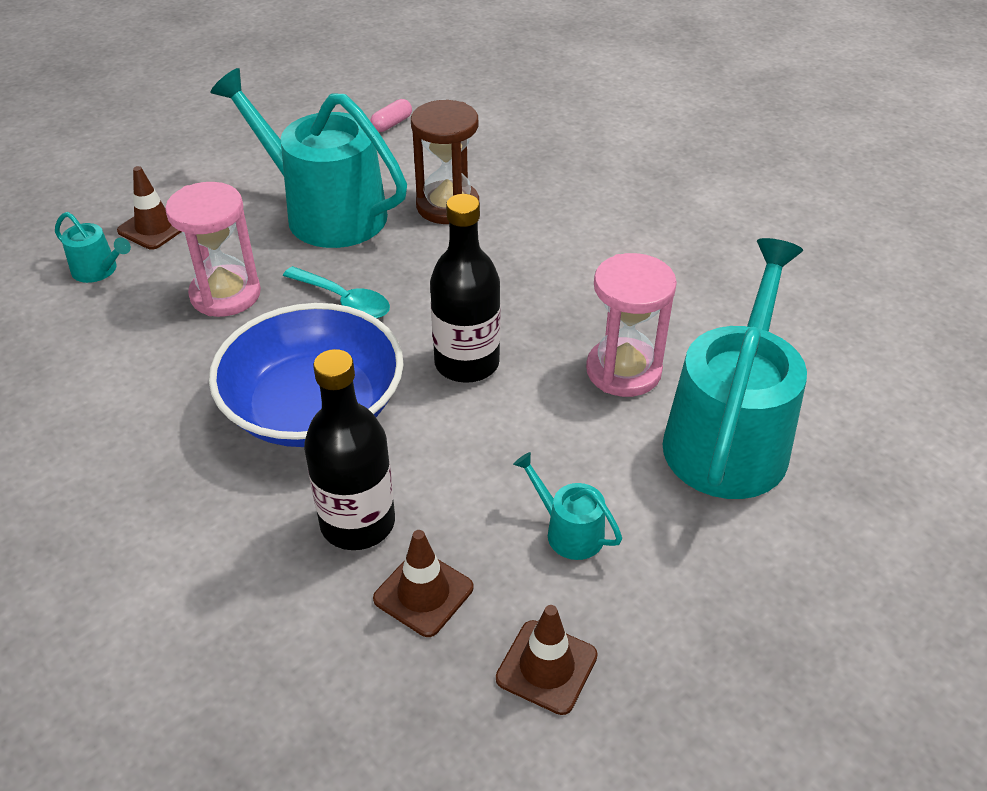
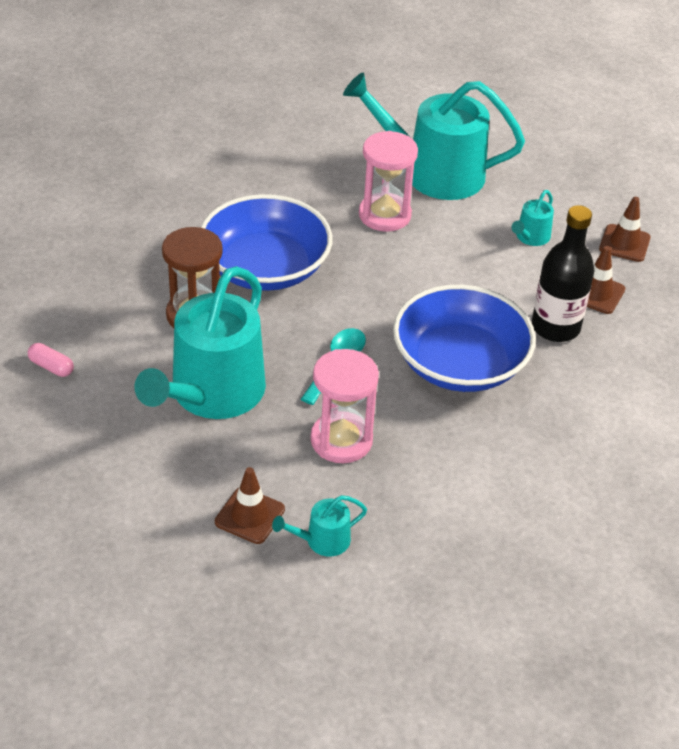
camera: 100 degrees left, 0 degrees up
(98, 270) = (322, 540): turquoise watering can -> turquoise watering can turned 135 degrees counterclockwise
(467, 363) = (394, 289): black bottle -> none
(521, 258) = (265, 267): none -> blue bowl

